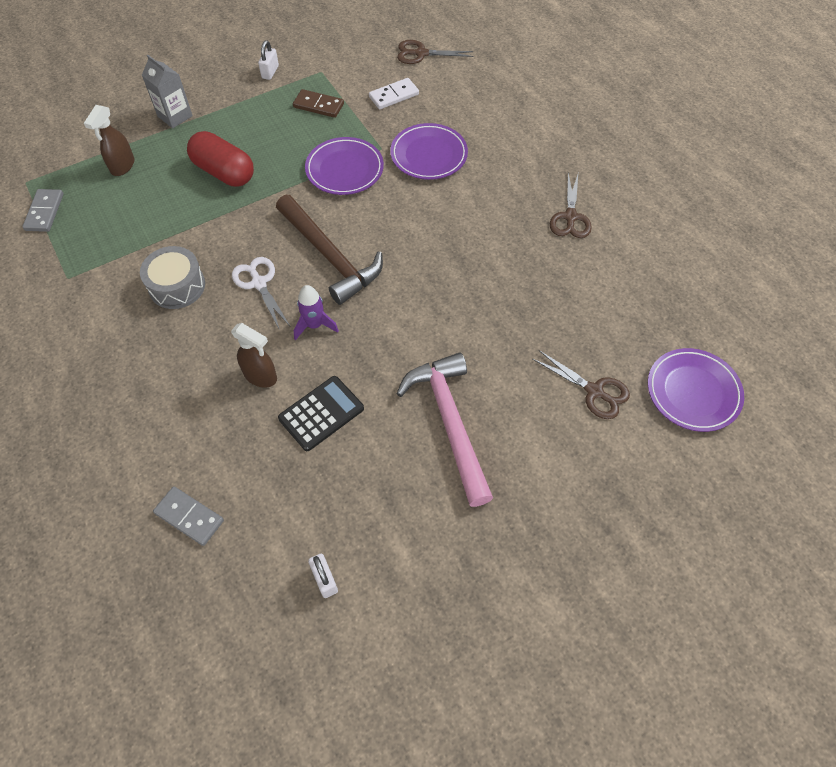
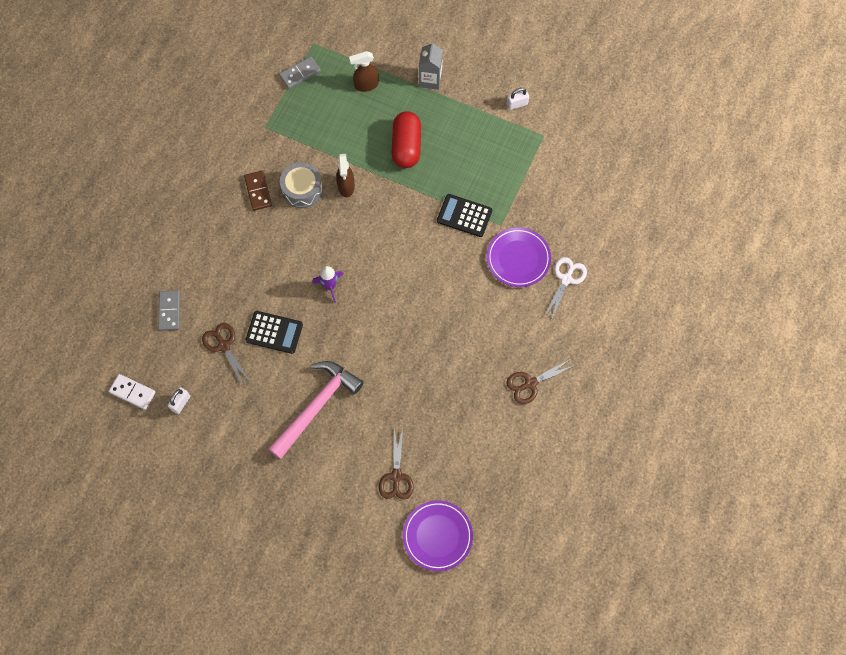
camera: 55 degrees right, 10 degrees up
(259, 283) = (337, 233): white scissors -> white scissors (566, 279)
(261, 376) = (275, 282): brown spray bottle -> brown spray bottle (346, 187)
(318, 105) = (509, 158): brown domino -> brown domino (258, 191)
(330, 256) = (387, 258): brown hammer -> none
(344, 169) = (464, 216): purple plate -> black calculator
(394, 96) = (557, 198): white domino -> white domino (132, 392)
(421, 53) = (616, 187): brown scissors -> brown scissors (224, 346)

